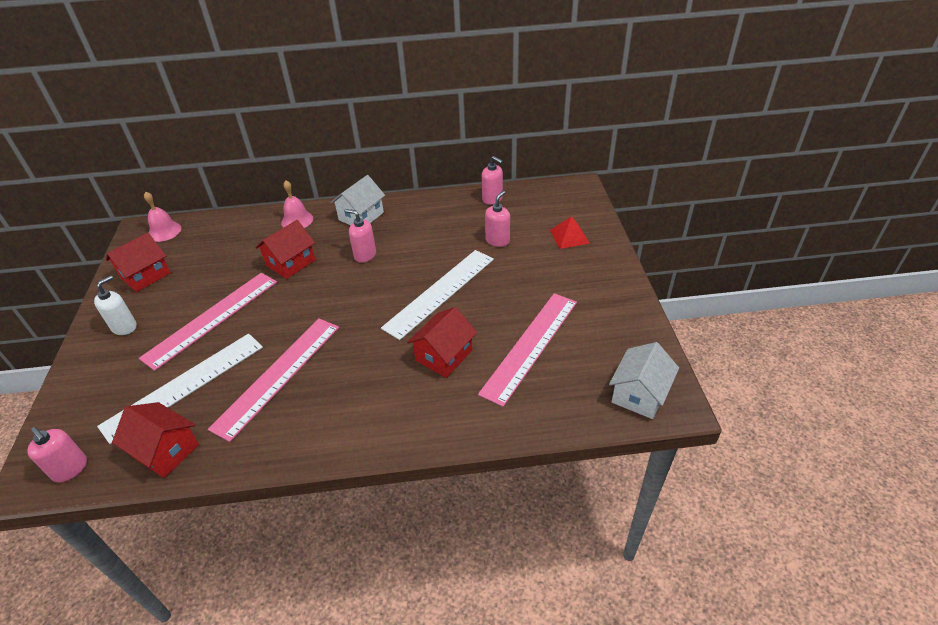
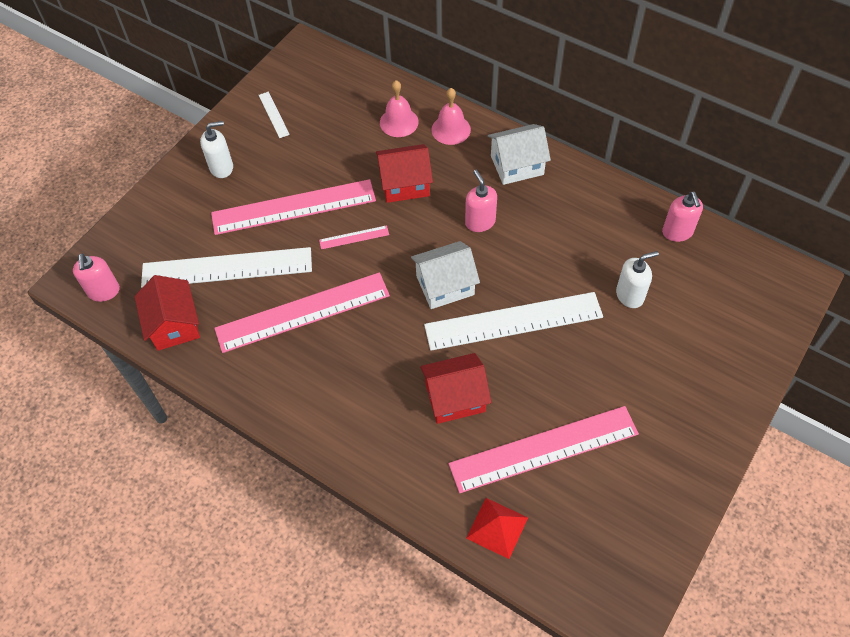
camera: 40 degrees right, 15 degrees up
(145, 275) = (273, 114): red house -> white ruler
(164, 231) = (323, 66): pink bell -> pink bell (399, 122)
(279, 310) = (354, 237): none -> pink ruler
(497, 240) = (630, 295): pink soap dispenser -> white soap dispenser
(569, 236) = (715, 344): red pyramid -> red pyramid (497, 528)
(639, 394) = (597, 582): white house -> white house (445, 285)

